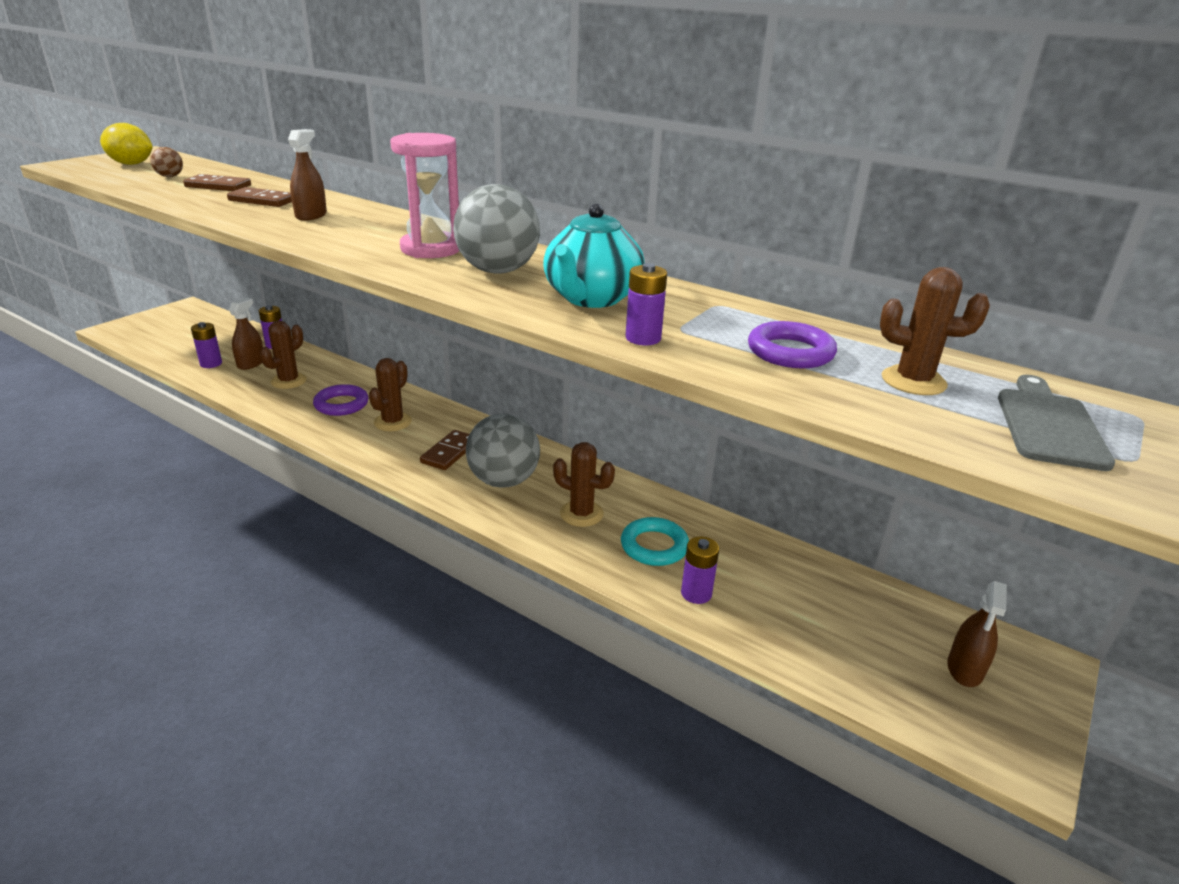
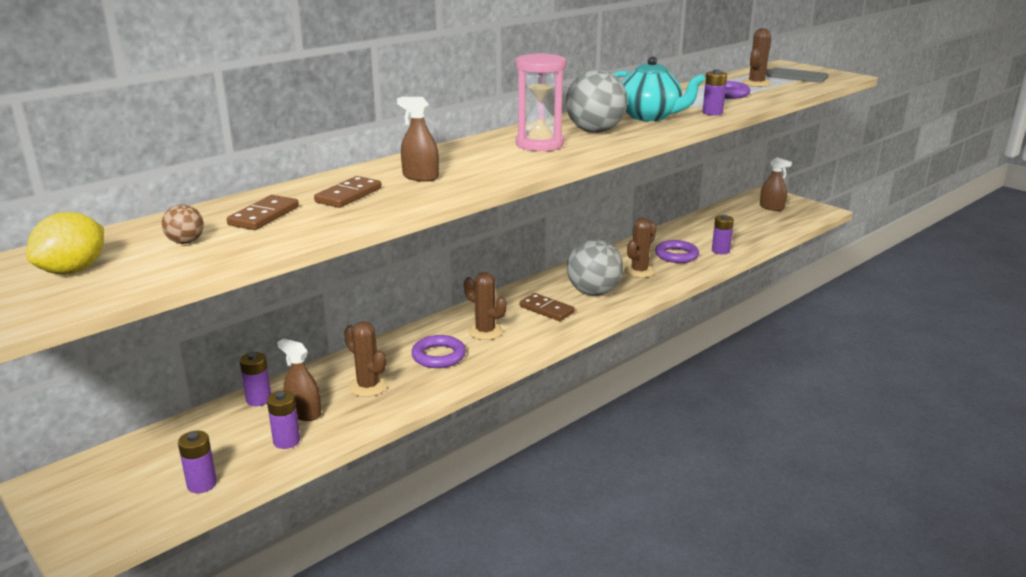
camera: 75 degrees left, 5 degrees down
(165, 347) = (202, 484): none -> purple battery
(654, 546) = (676, 255): turquoise ring -> purple ring

